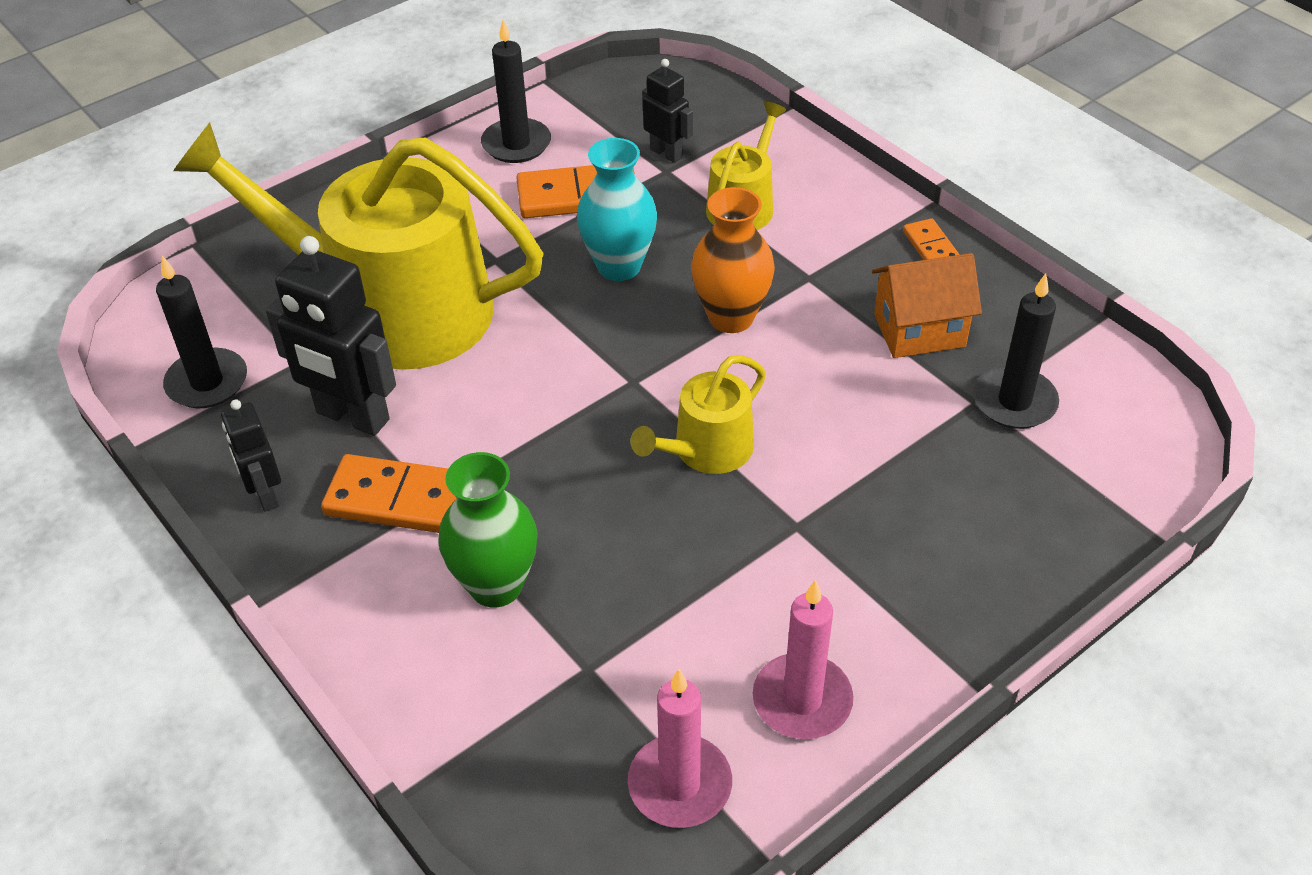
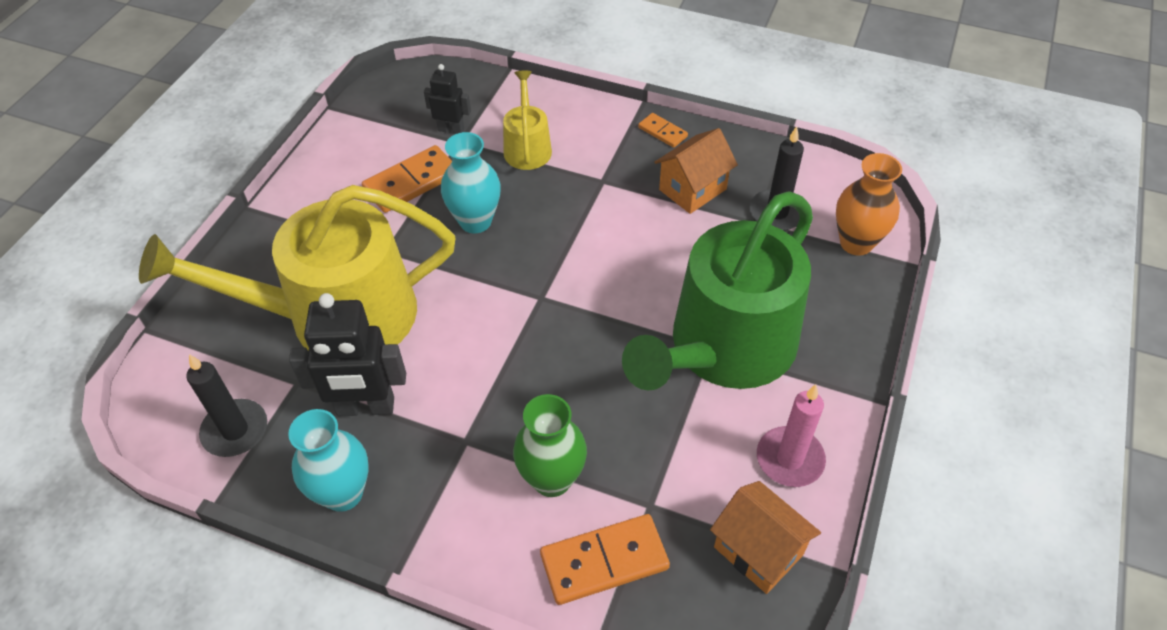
camera: 30 degrees left, 5 degrees up
(265, 495) = (343, 493): black robot -> turquoise vase
(402, 499) = (445, 450): orange domino -> orange domino (604, 561)
(516, 144) = (341, 161): black candle -> none
(680, 784) = (758, 551): pink candle -> orange house
(706, 450) = (620, 324): yellow watering can -> none
(731, 317) = (573, 227): orange vase -> orange vase (856, 243)
(817, 533) = (724, 348): none -> green watering can

